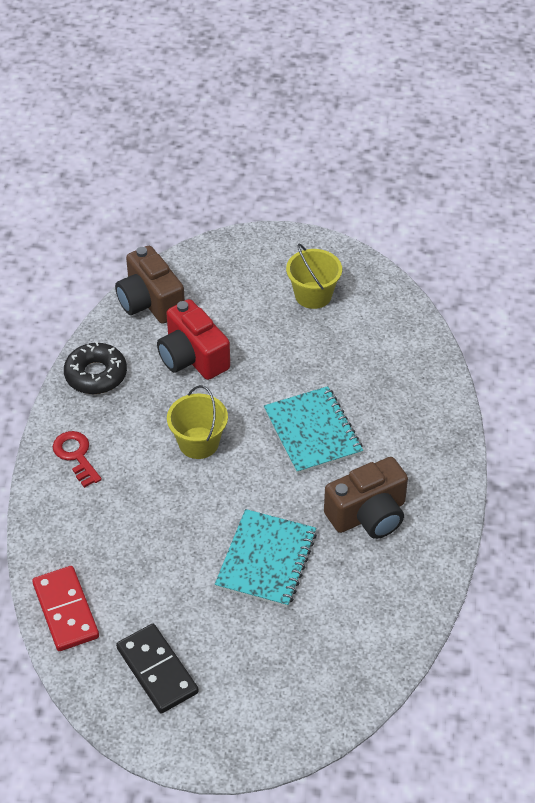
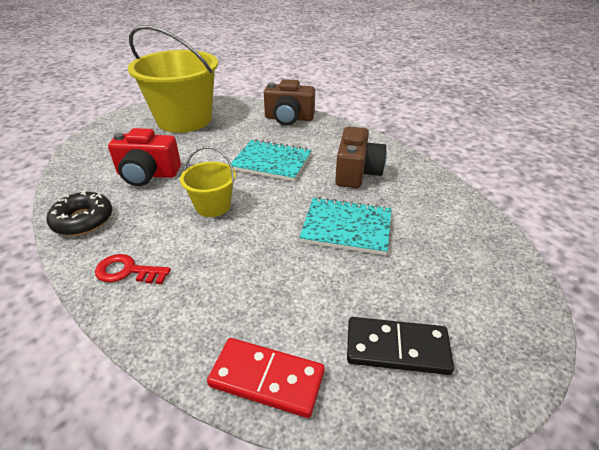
camera: 50 degrees left, 10 degrees down
(150, 302) = (80, 168): brown camera -> brown camera (289, 118)
(266, 560) = (346, 227): turquoise notebook -> turquoise notebook turned 45 degrees counterclockwise
(313, 295) = (184, 120): yellow bucket -> yellow bucket, size x2.10

